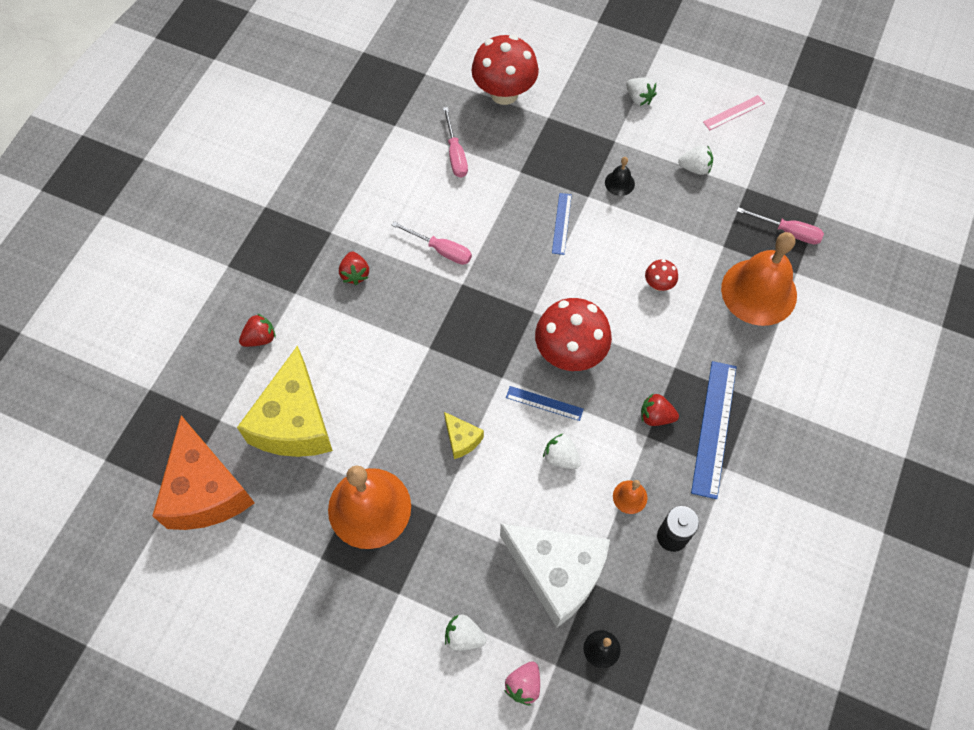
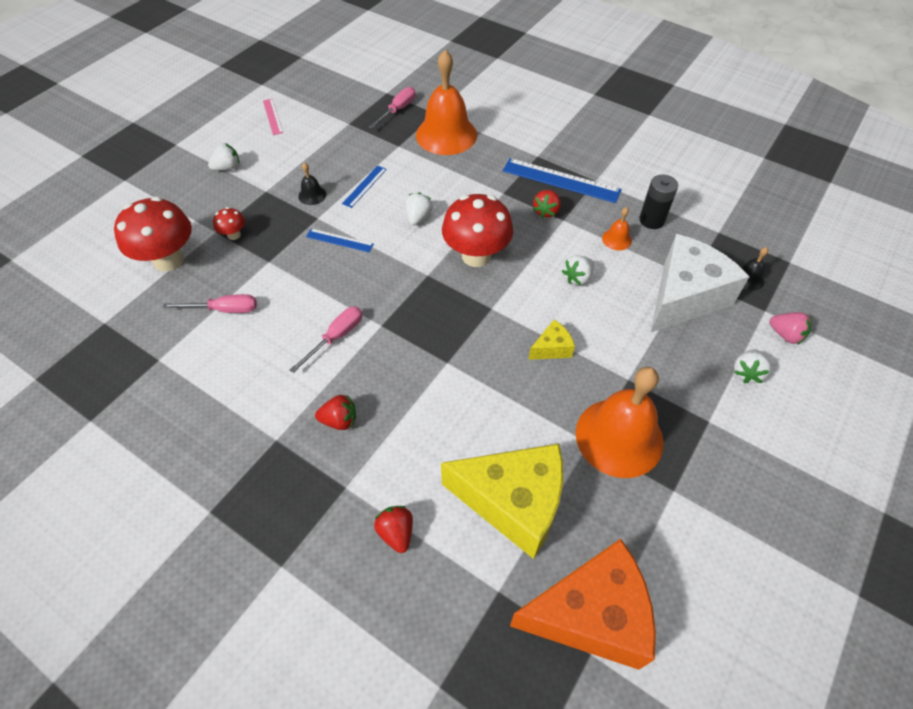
camera: 80 degrees left, 10 degrees down
(544, 403) = (523, 281): blue ruler -> blue ruler (365, 186)
(658, 284) = (423, 188): red mushroom -> red mushroom (234, 235)
(695, 168) = (317, 147): white strawberry -> white strawberry (418, 217)

